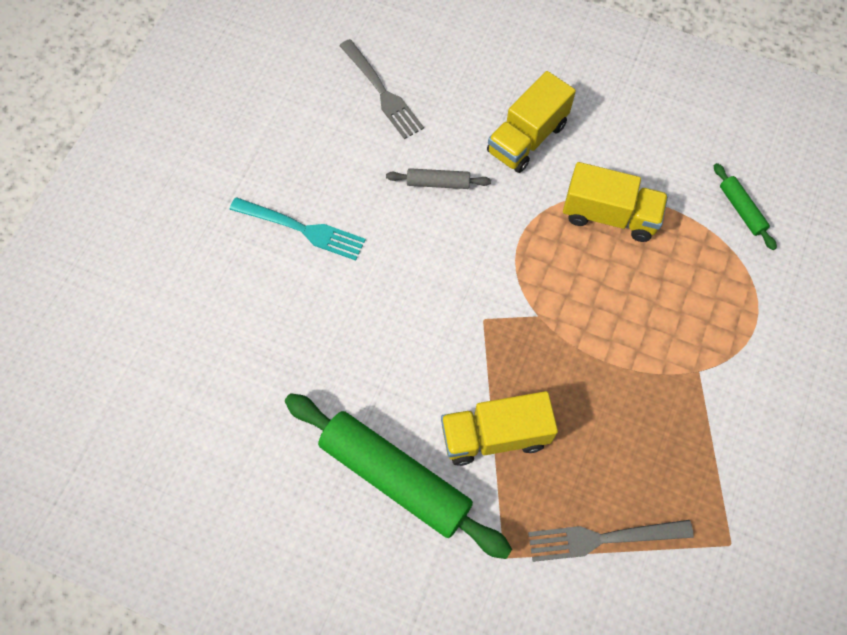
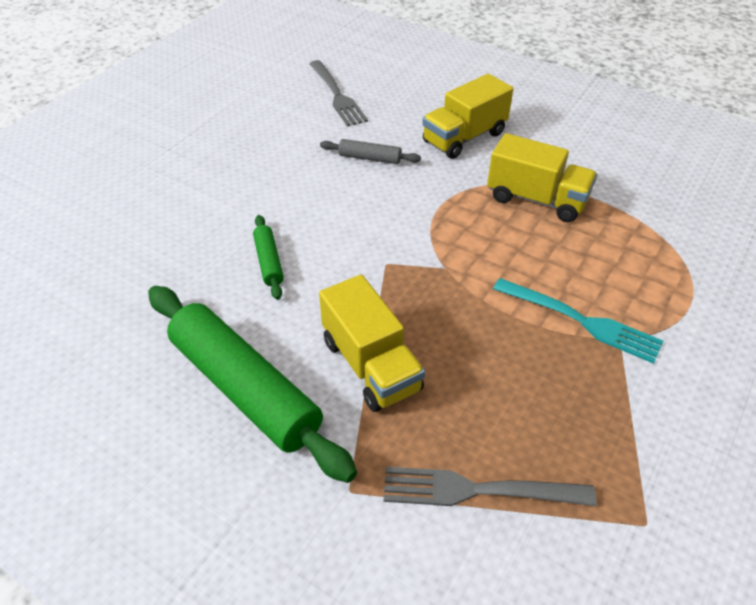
camera: 10 degrees right, 20 degrees down
(302, 229) = (228, 175): turquoise fork -> turquoise fork (581, 321)
(494, 435) = (371, 365): yellow truck -> yellow truck turned 120 degrees counterclockwise
(741, 210) = (677, 211): green rolling pin -> green rolling pin (268, 262)

